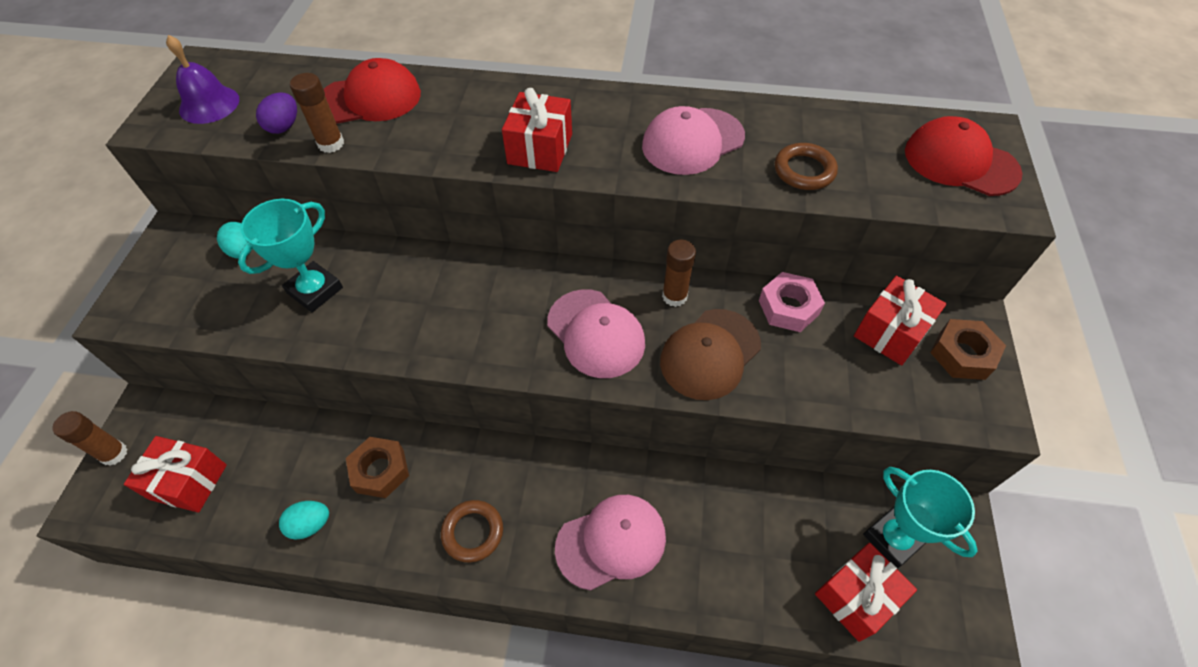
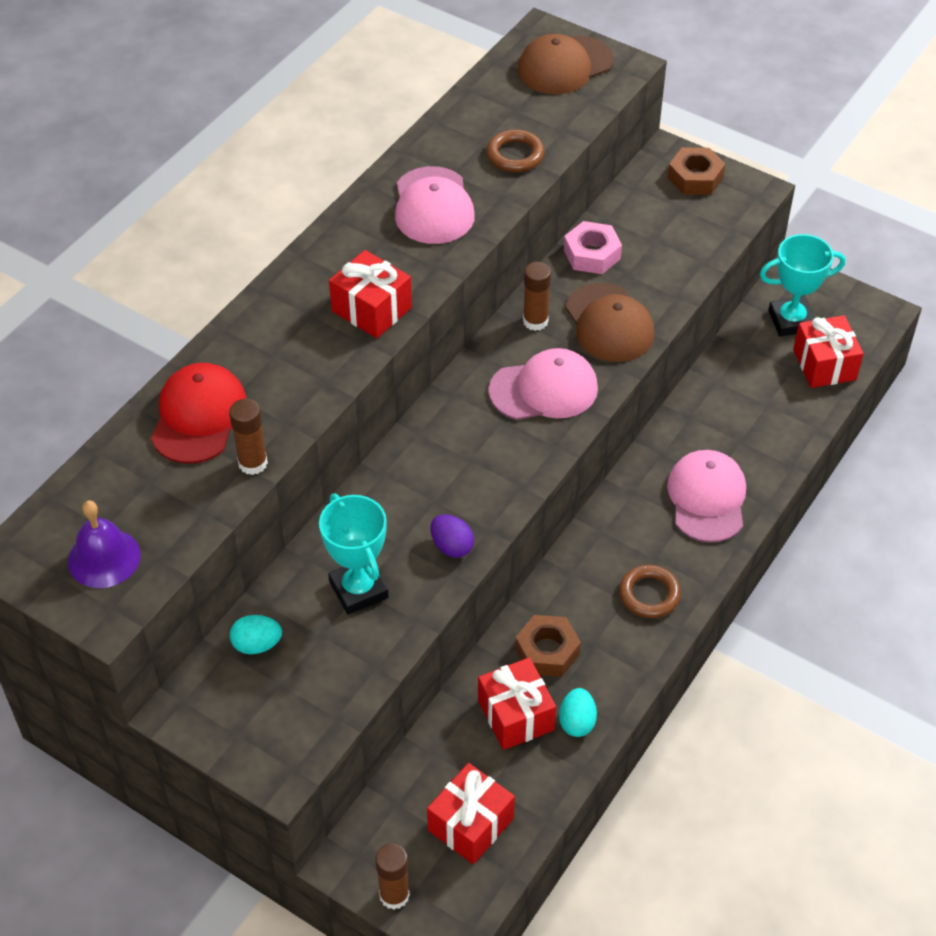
camera: 65 degrees left, 5 degrees down
(284, 126) = (195, 497): purple egg -> purple egg (452, 546)
(891, 332) = (652, 206): red gift -> red gift (516, 715)
(960, 162) = (564, 66): red cap -> brown cap

